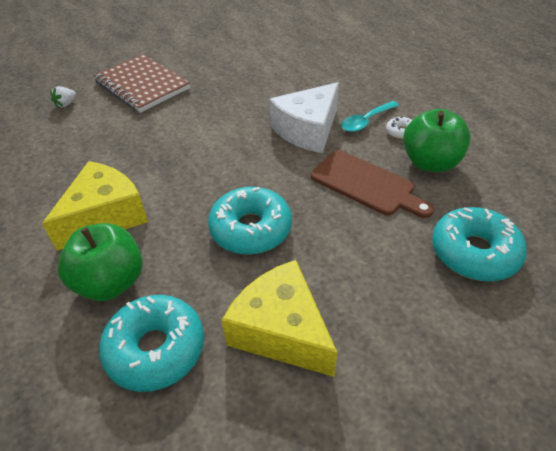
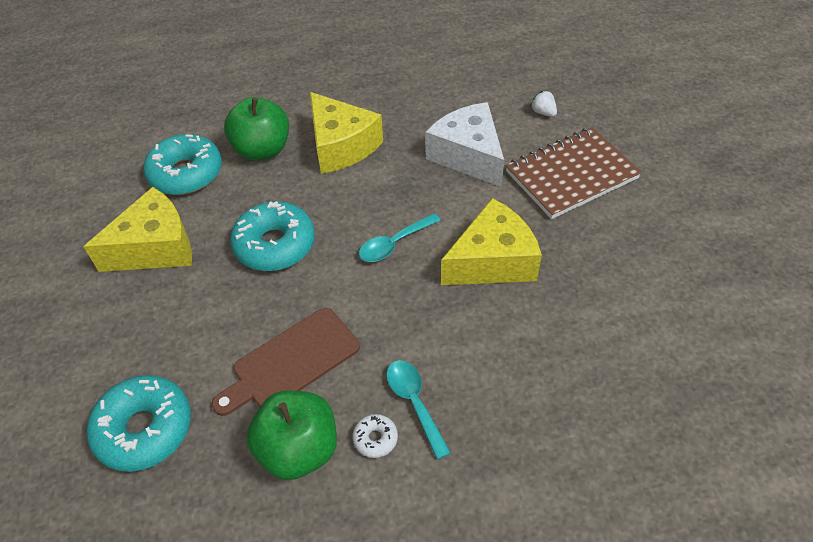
camera: 105 degrees right, 5 degrees up
(231, 156) = (394, 244): none -> turquoise spoon
(235, 108) = (492, 261): none -> yellow cheese
(307, 130) = (418, 328): white cheese -> white cheese (468, 155)

